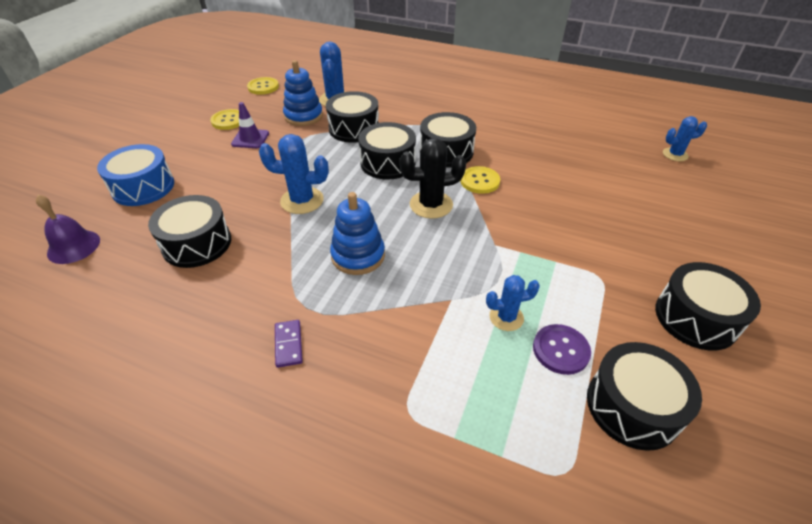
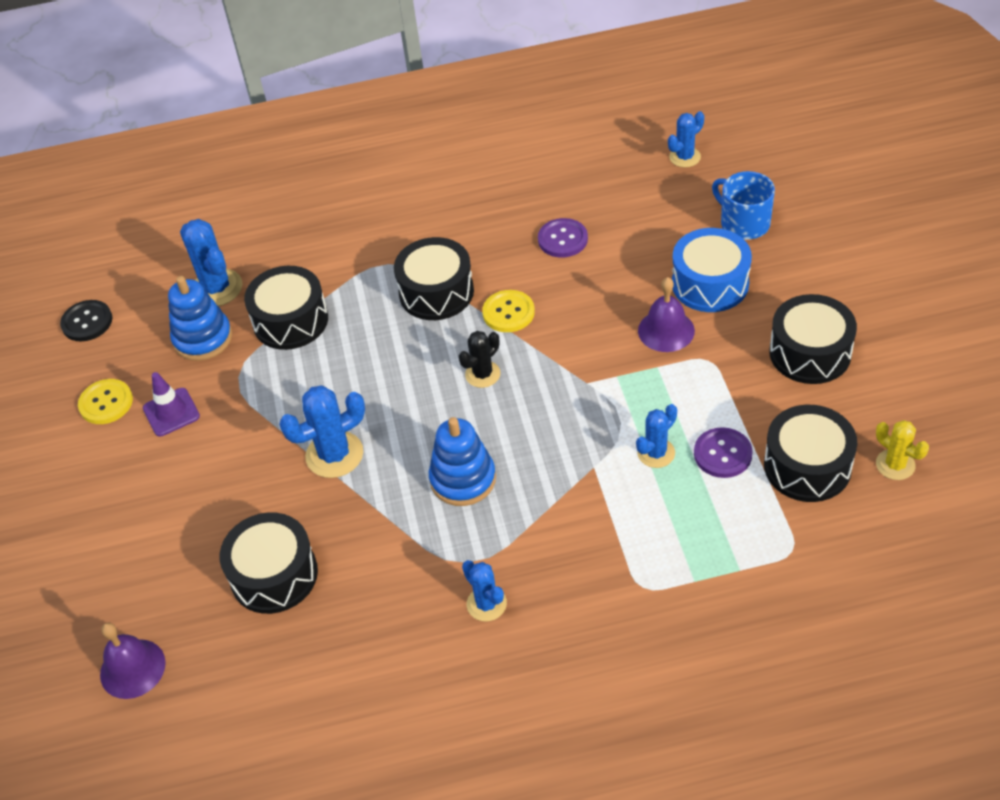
camera: 30 degrees left, 5 degrees up
(143, 187) = (116, 556): blue drum -> blue drum (710, 284)
(263, 87) = (87, 322): yellow button -> black button
(288, 344) = (486, 604): purple domino -> blue cactus
(388, 163) = (382, 347): black drum -> none
(431, 205) = (482, 374): black cactus -> black cactus, size x0.63
(551, 161) = (562, 239): none -> purple button
(581, 243) = (666, 330): none -> purple bell
(695, 208) = (743, 223): none -> blue mug
(728, 461) = (895, 465): none -> yellow cactus

